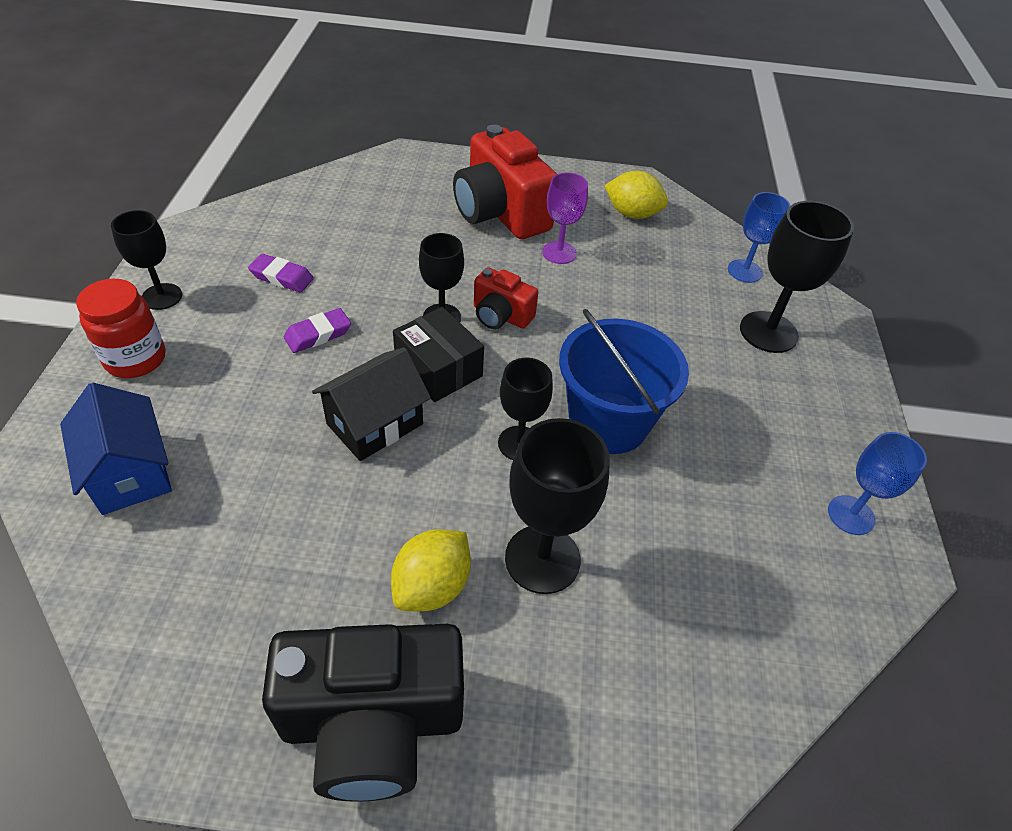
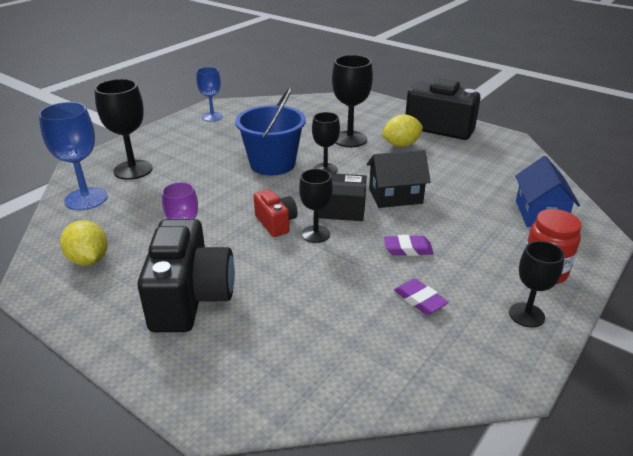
camera: 145 degrees left, 15 degrees down
(438, 369) = (341, 208): black box -> black box turned 75 degrees counterclockwise
(501, 213) = (190, 298): red camera -> black camera
(744, 271) = (86, 199): blue goblet -> blue goblet, size x1.55

